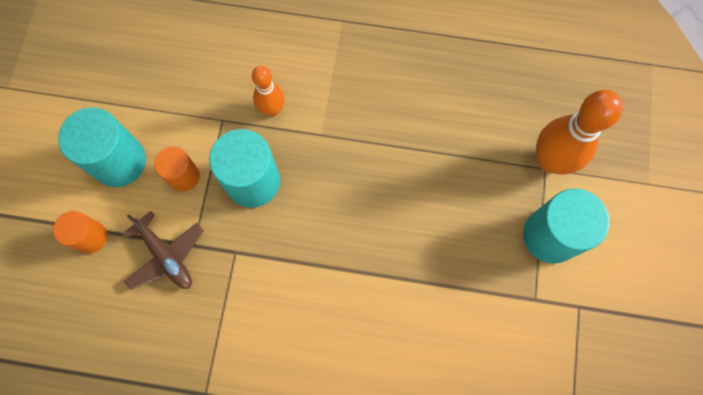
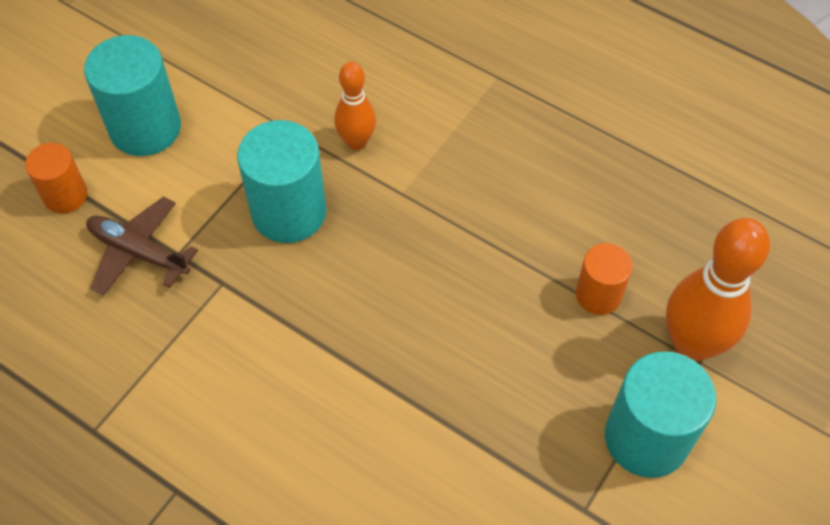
camera: 25 degrees right, 15 degrees down
(166, 256) = (138, 252): brown plane -> brown plane turned 135 degrees clockwise
(183, 176) = (210, 173): orange cylinder -> orange cylinder (598, 295)

